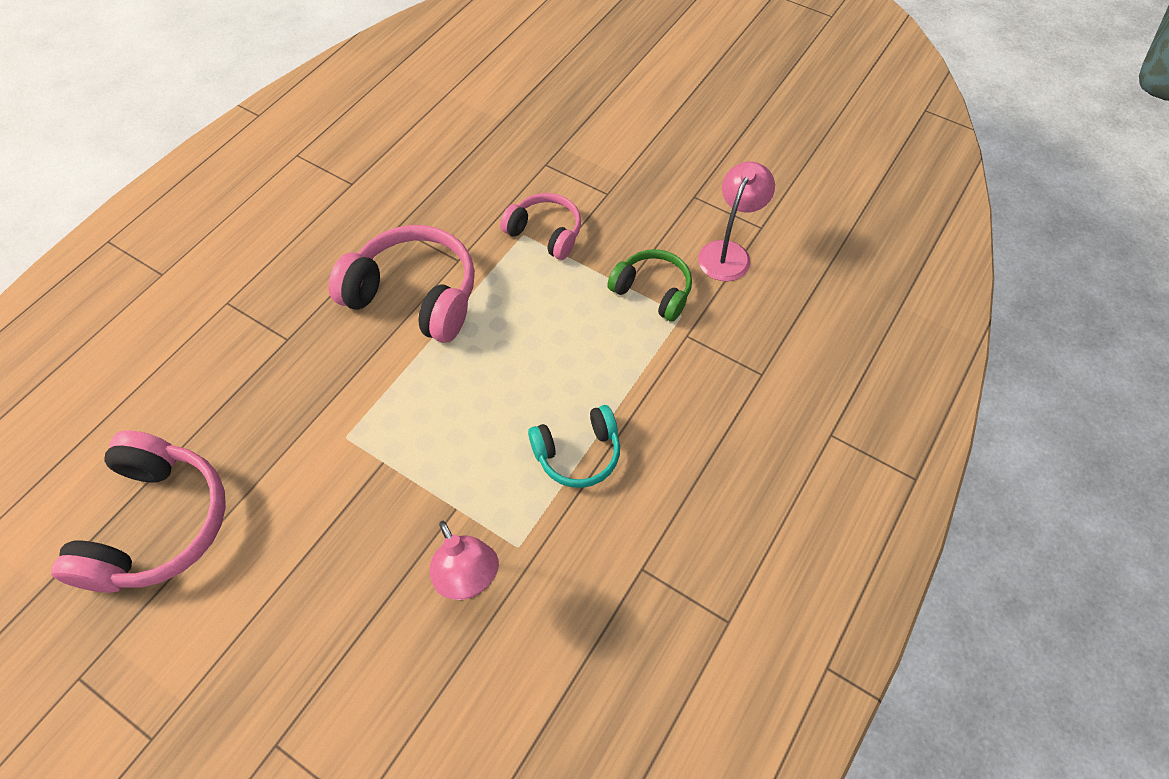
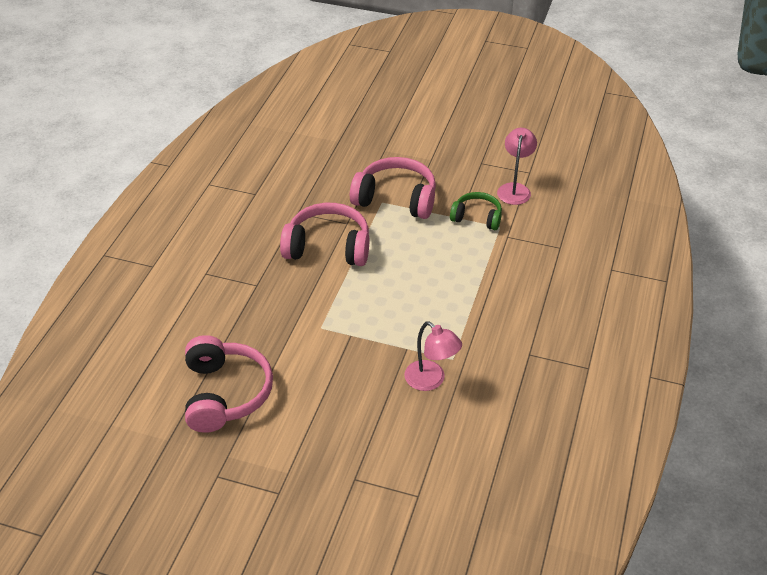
camera: 15 degrees left, 15 degrees down
(545, 233) = (396, 199): pink headphones -> pink headphones, size x1.67
(578, 453) = (467, 307): turquoise headphones -> none

